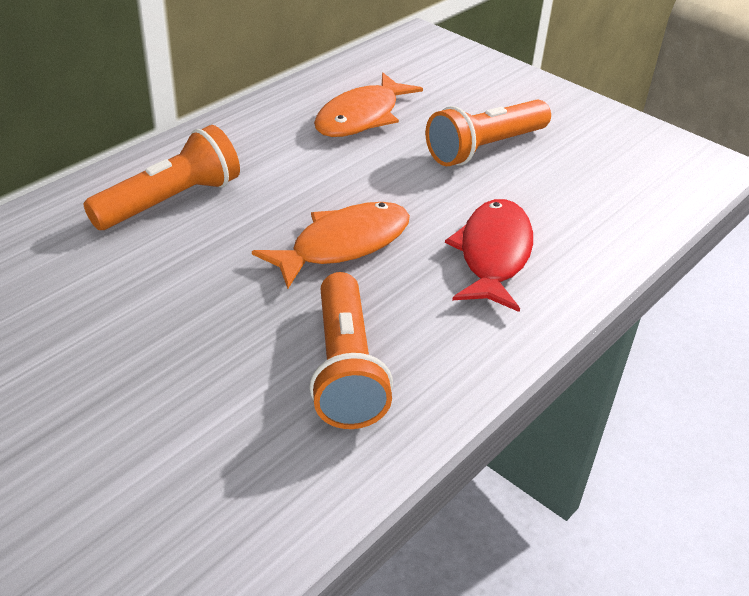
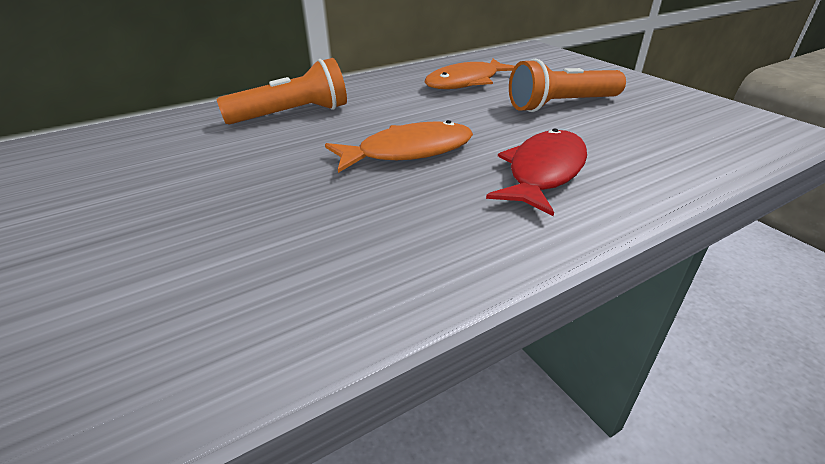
camera: 20 degrees right, 5 degrees down
(345, 369) = (354, 241): orange flashlight -> none

